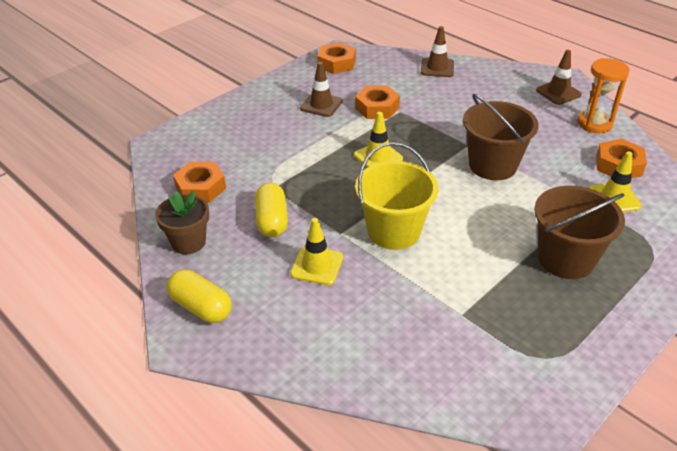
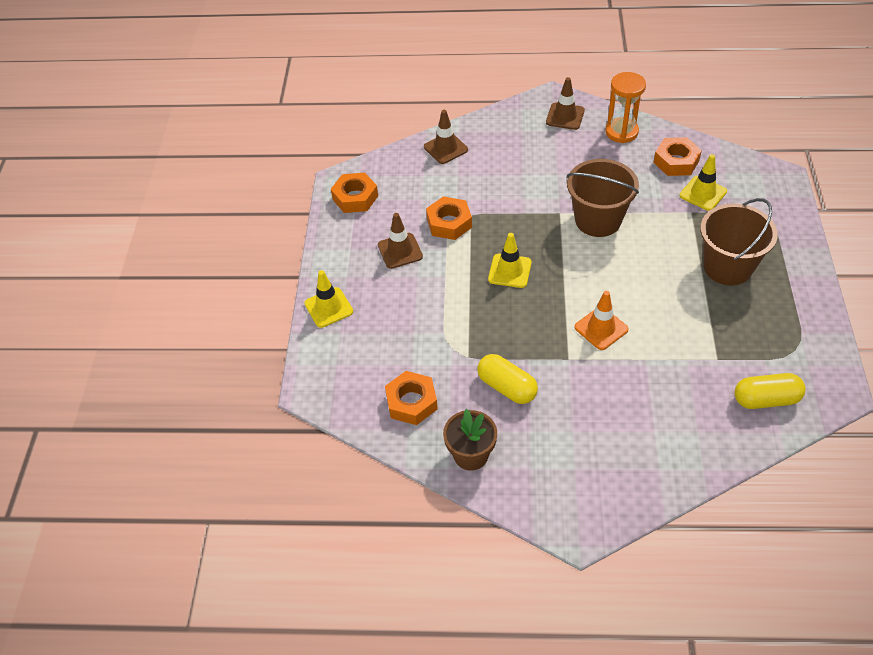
camera: 40 degrees left, 10 degrees up
(201, 307) = (553, 496): yellow capsule -> yellow capsule (766, 399)
(317, 265) = (586, 398): yellow traffic cone -> yellow traffic cone (328, 307)
(394, 231) = (601, 328): yellow bucket -> orange traffic cone

